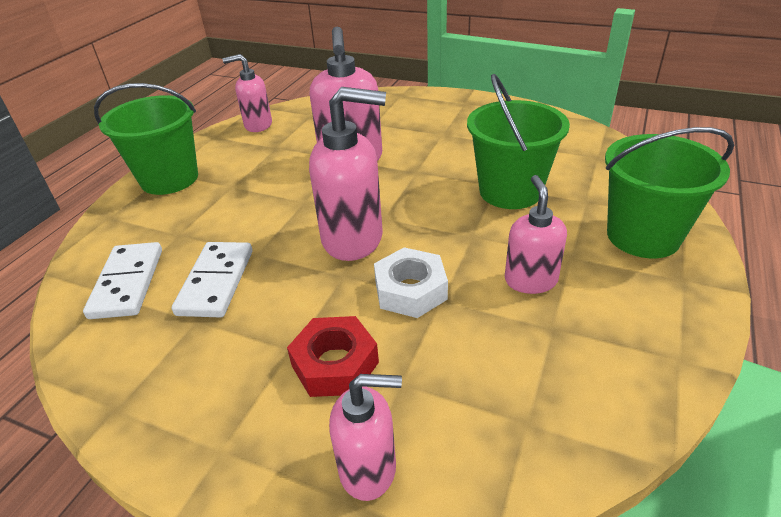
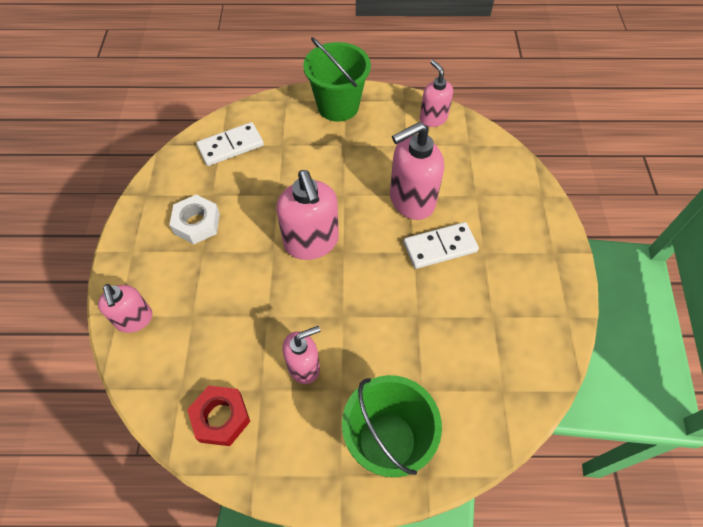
camera: 65 degrees right, 20 degrees up
(216, 282) = (245, 188): white domino -> white domino (440, 247)
(335, 364) = (197, 277): red nut -> red nut (221, 418)
(410, 290) = (270, 295): white nut -> white nut (197, 223)
(510, 191) = (412, 328): green bucket -> none

